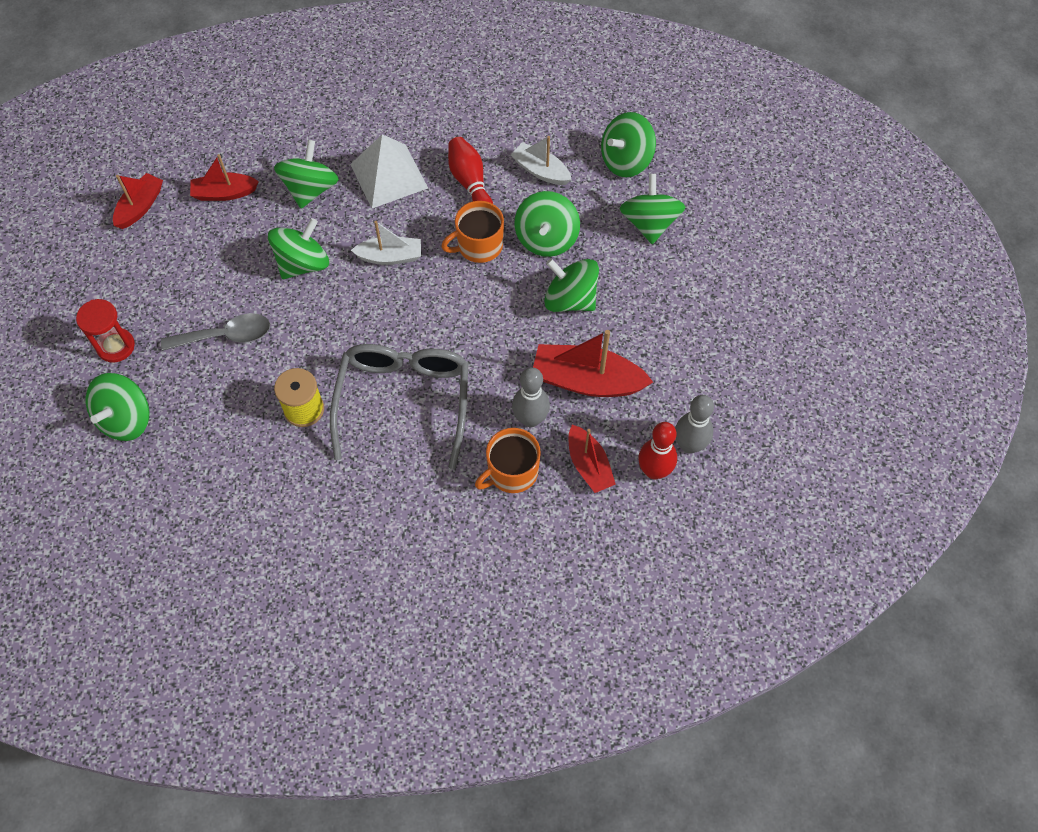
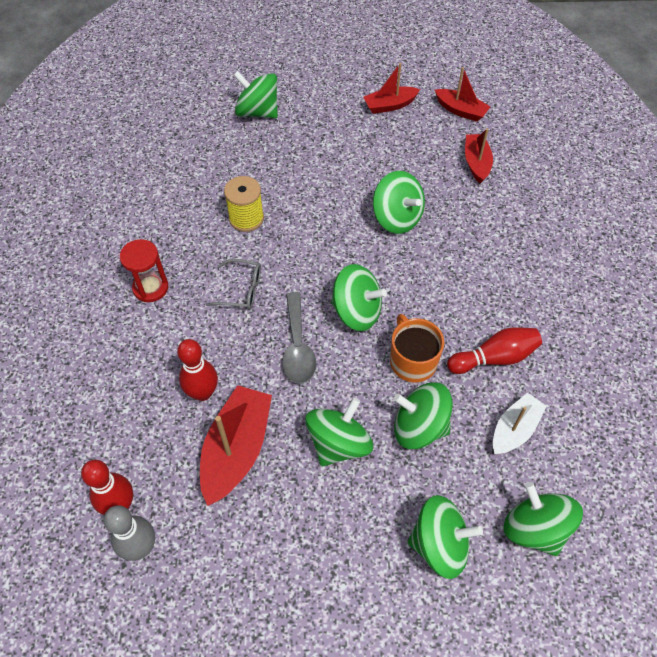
camera: 95 degrees right, 5 degrees down
(116, 346) = (324, 103): red hourglass -> red hourglass (150, 288)
(225, 336) = (325, 167): grey spoon -> grey spoon (297, 346)
(310, 189) = (482, 223): green spinning top -> green spinning top (356, 311)
(389, 176) = (501, 286): white pyramid -> none
(390, 257) = (402, 284): white boat -> none
(404, 401) = (241, 290): grey glasses -> grey glasses, size x0.46
(511, 472) = (150, 372): orange mug -> none
(530, 419) = (203, 393): grey bowling pin -> red bowling pin
(589, 465) = (141, 441): red boat -> red boat (390, 105)

